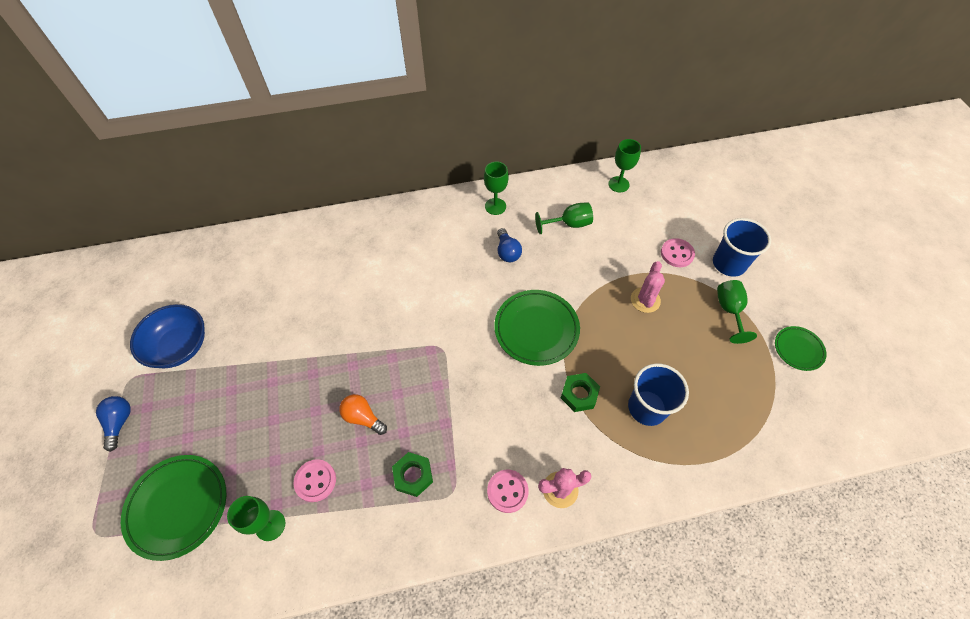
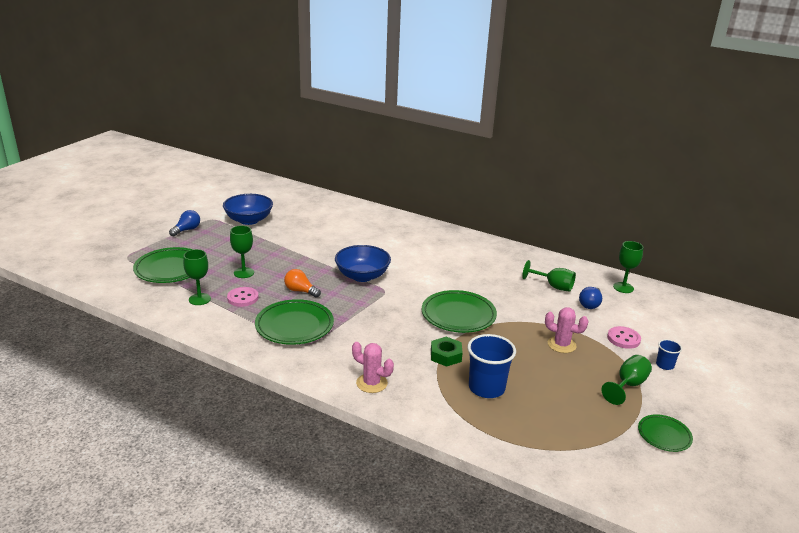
camera: 40 degrees right, 30 degrees down
(363, 417) = (300, 291): orange light bulb -> orange light bulb turned 45 degrees counterclockwise
(398, 343) = (362, 276): none -> blue bowl
(413, 476) = (294, 326): green nut -> green plate
(495, 206) = (509, 255): green goblet -> green goblet (244, 273)
(507, 252) = (488, 276): blue light bulb -> blue light bulb (590, 304)
(507, 491) = (338, 364): pink button -> none
(645, 300) = (561, 345): pink cactus -> pink cactus turned 60 degrees clockwise
(729, 263) = (664, 365): blue cup -> blue cup, size x0.51

